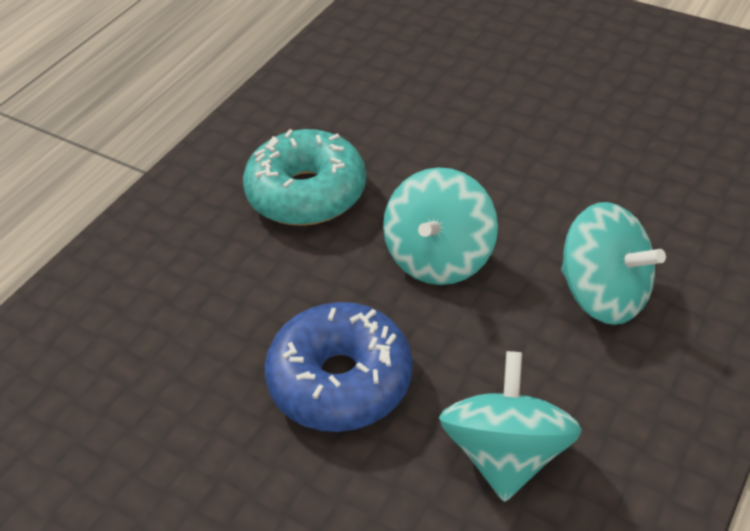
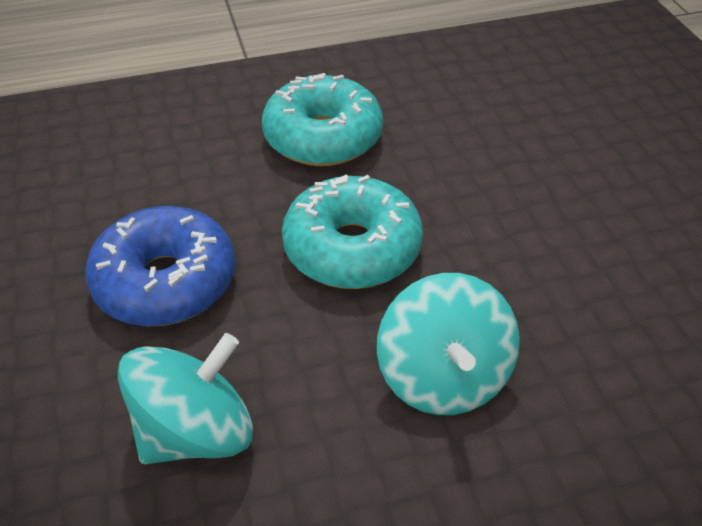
camera: 40 degrees right, 0 degrees up
(439, 257) = (352, 248): turquoise spinning top -> turquoise donut

